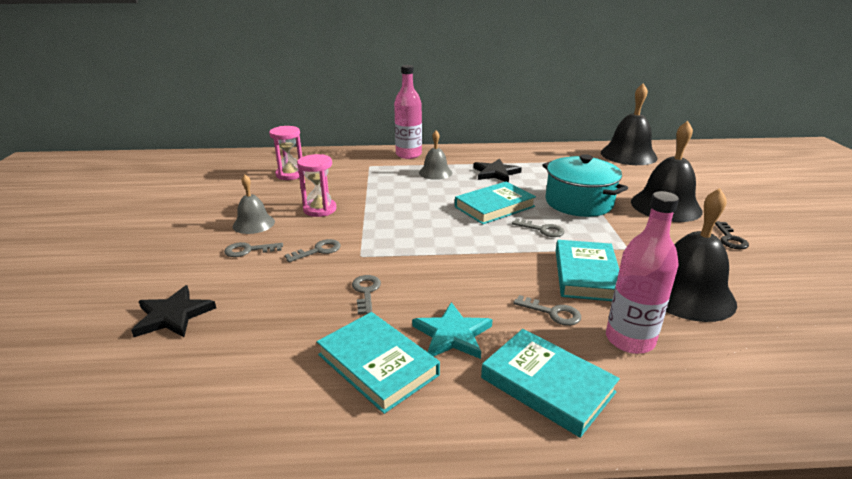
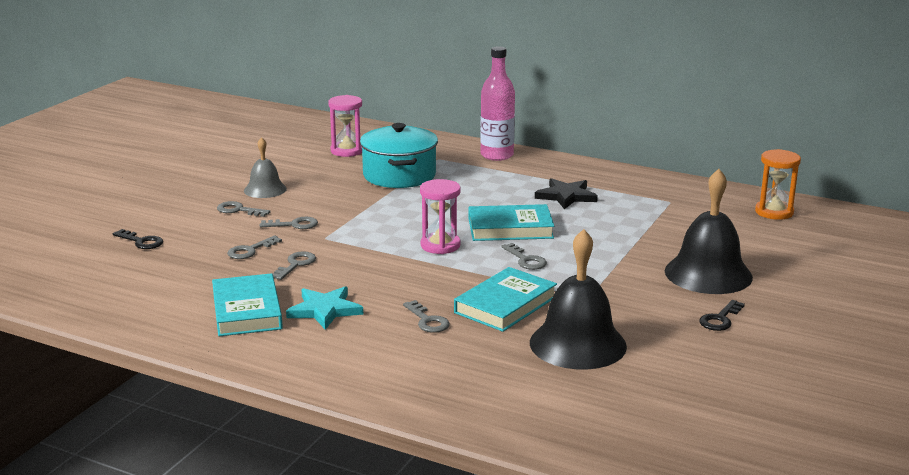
camera: 30 degrees right, 5 degrees down
(173, 315) = (141, 242): black star -> black key
(304, 290) = (250, 250): none -> grey key
(320, 209) = (336, 191): pink hourglass -> pink hourglass (440, 245)
(435, 172) = (499, 181): grey bell -> none
(547, 385) = (351, 358): turquoise book -> none
(579, 202) = (610, 246): turquoise pot -> turquoise pot (399, 175)
(628, 155) = (774, 212): black bell -> orange hourglass
(629, 340) = (463, 355): pink bottle -> none

